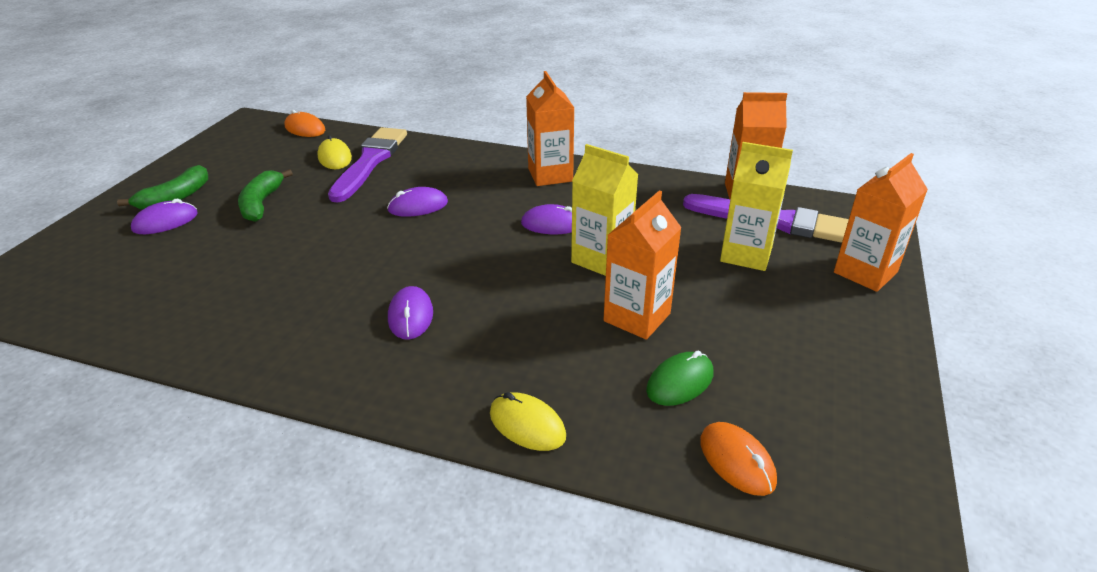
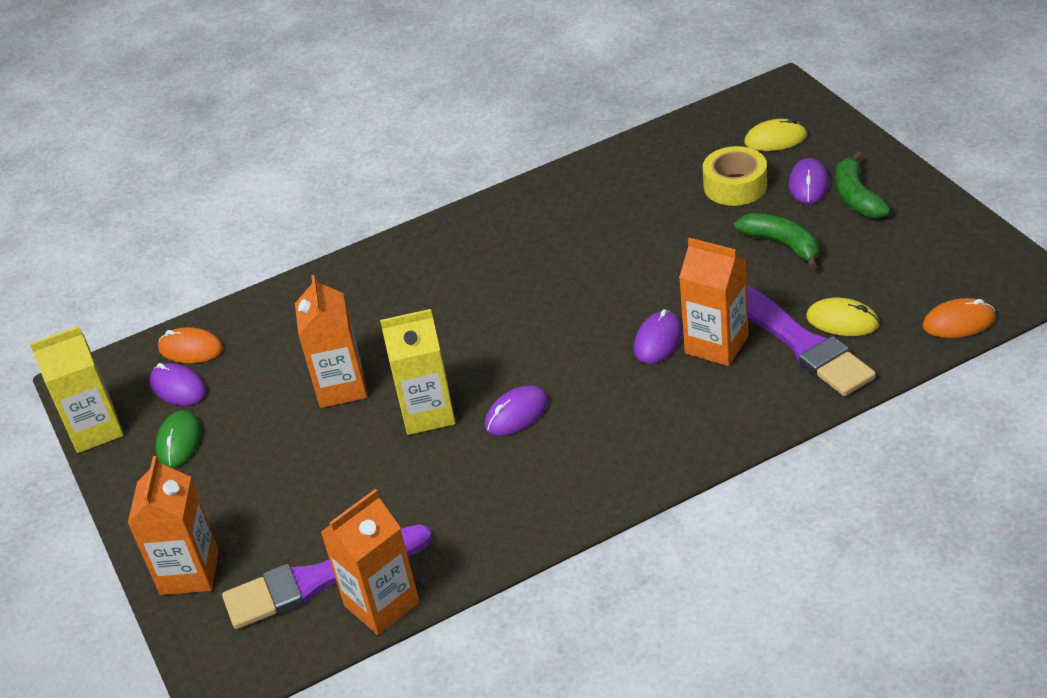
camera: 140 degrees right, 5 degrees up
(184, 252) = (735, 186): none -> yellow tape
(410, 316) = (497, 273): purple mouse -> purple mouse (178, 387)
(527, 425) = (331, 281): yellow mouse -> yellow mouse (775, 139)
(550, 175) = (608, 467): orange carton -> orange carton (716, 345)
(680, 382) = (265, 366): green mouse -> green mouse (179, 441)
(746, 254) = (311, 513): yellow carton -> yellow carton (95, 430)

